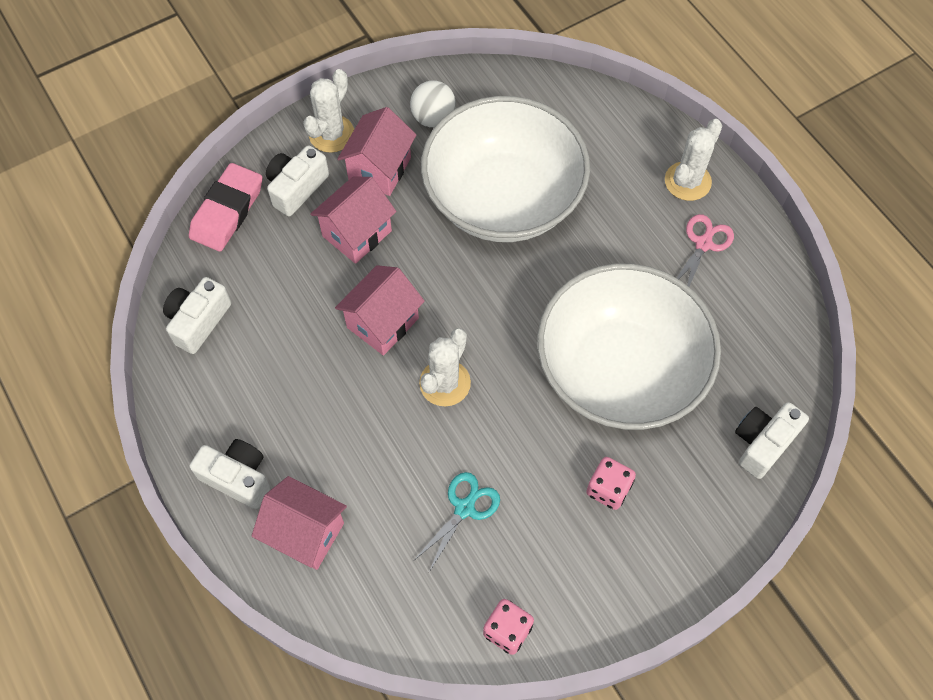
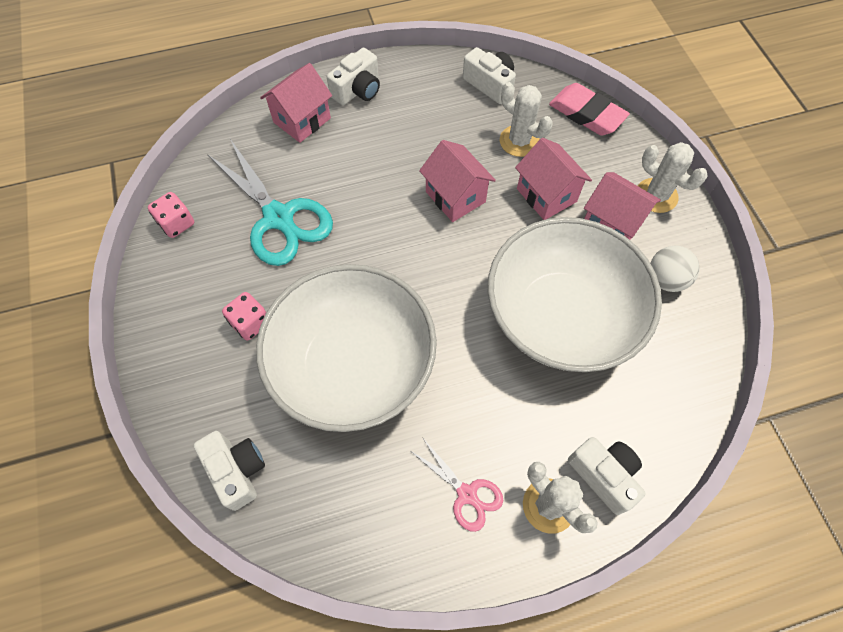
camera: 105 degrees right, 0 degrees up
(296, 188) = (601, 161): white camera -> white camera (604, 475)
(445, 383) = (387, 228): white cactus -> white cactus (519, 141)
(464, 508) = (278, 218): turquoise scissors -> turquoise scissors, size x1.93

